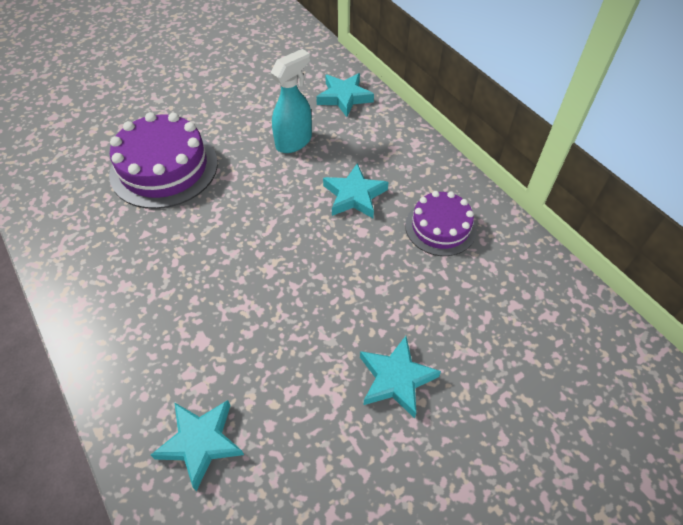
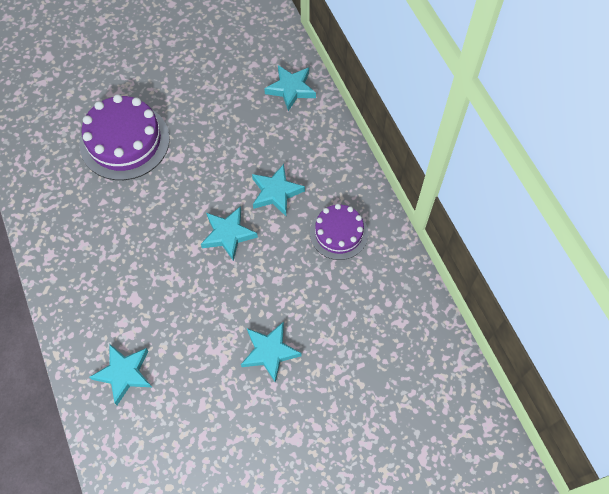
camera: 10 degrees right, 10 degrees up
(294, 142) = (237, 131): turquoise spray bottle -> none
(308, 247) = (228, 234): none -> turquoise star

